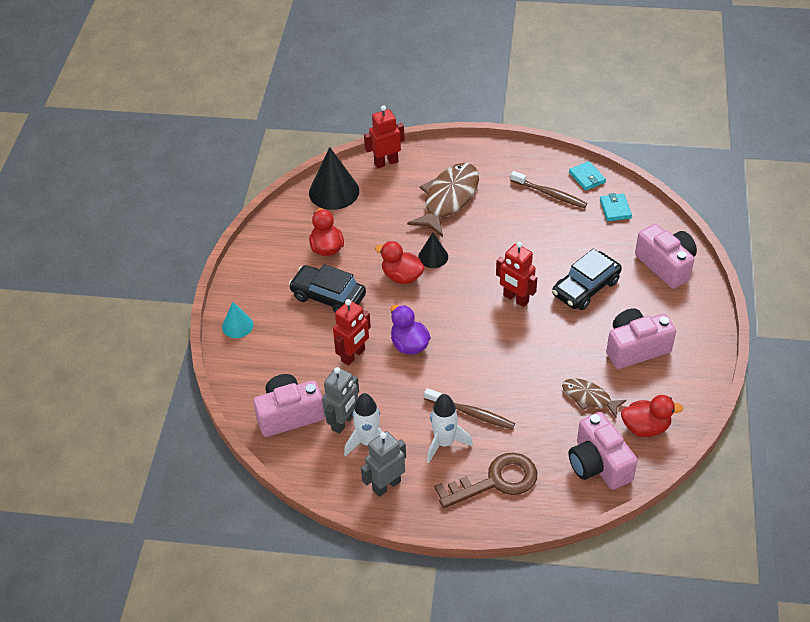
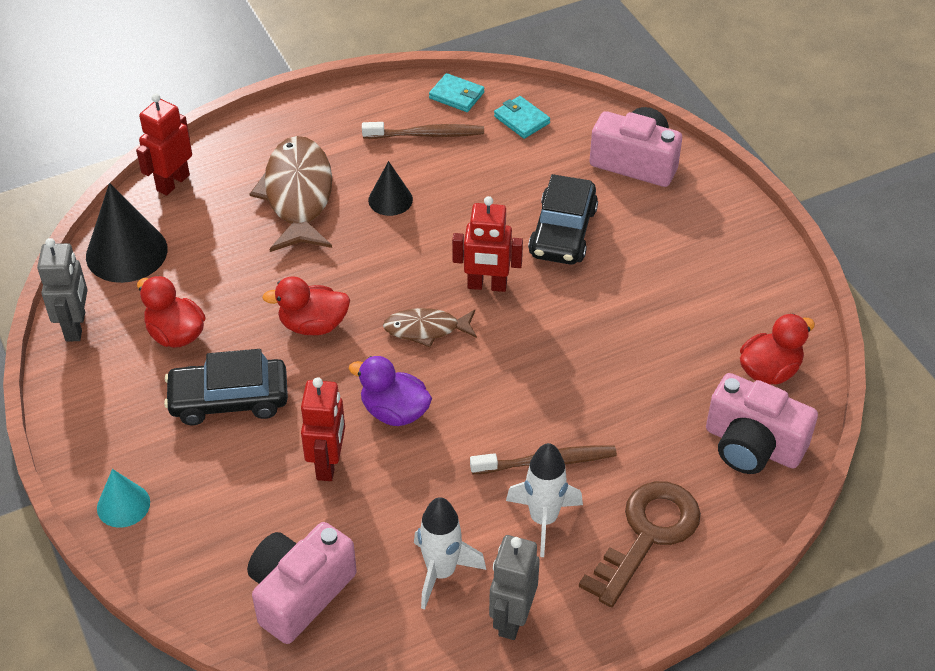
camera: 35 degrees left, 0 degrees up
(343, 422) = (385, 563): grey robot -> grey robot (76, 326)
(433, 257) = (335, 280): black cone -> black cone (390, 199)
(589, 397) = (675, 367): brown fish -> brown fish (426, 329)
(635, 348) = (680, 279): pink camera -> none

